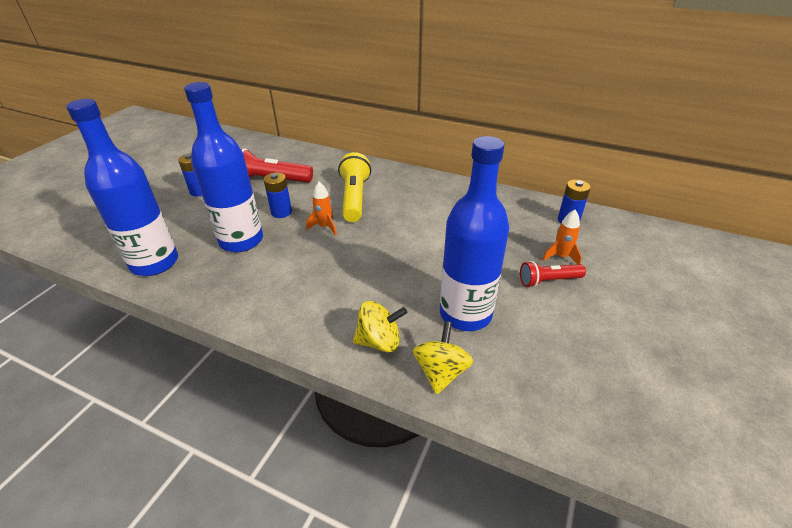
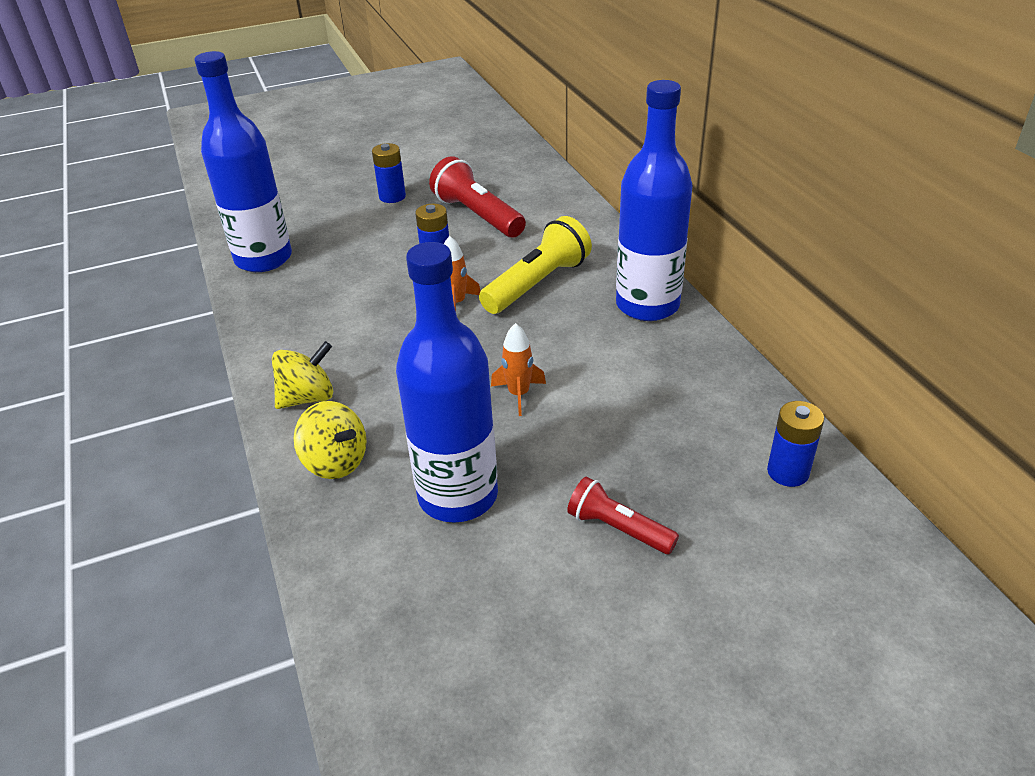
camera: 45 degrees right, 0 degrees up
(241, 240) = (358, 275): blue bottle -> blue bottle (647, 305)
(441, 372) = (345, 534): yellow spinning top -> yellow spinning top (308, 397)
(560, 256) = (688, 511): orange rocket -> orange rocket (518, 394)

